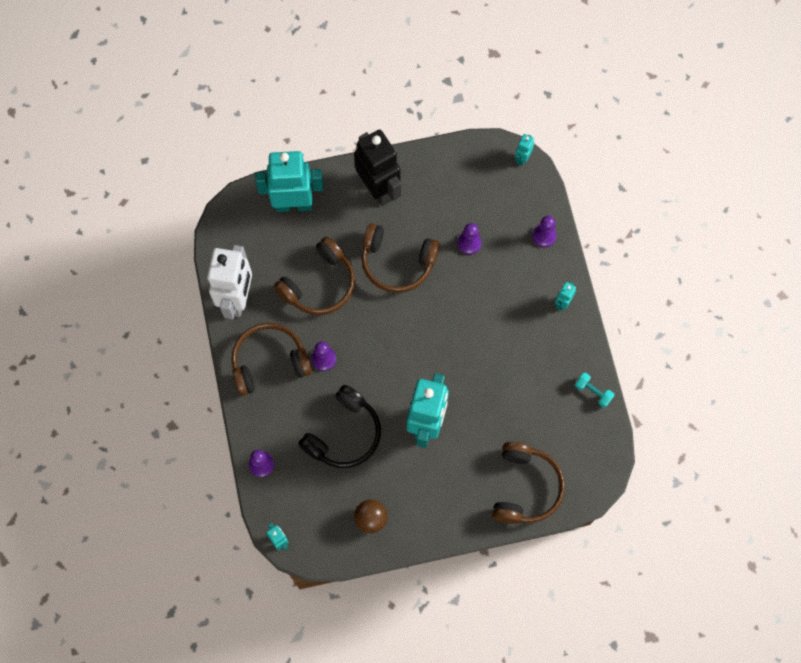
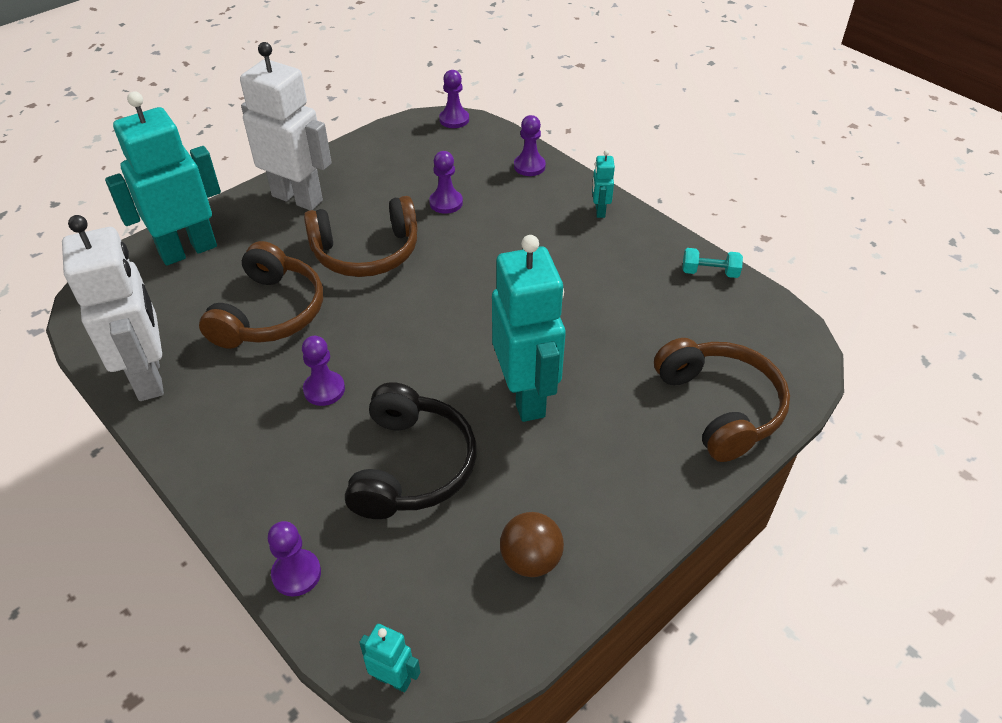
camera: 30 degrees left, 25 degrees down
(269, 362) = (239, 429): brown headphones -> none
(378, 189) = (298, 198): black robot -> white robot
(522, 158) = (454, 119): turquoise robot -> purple pawn

